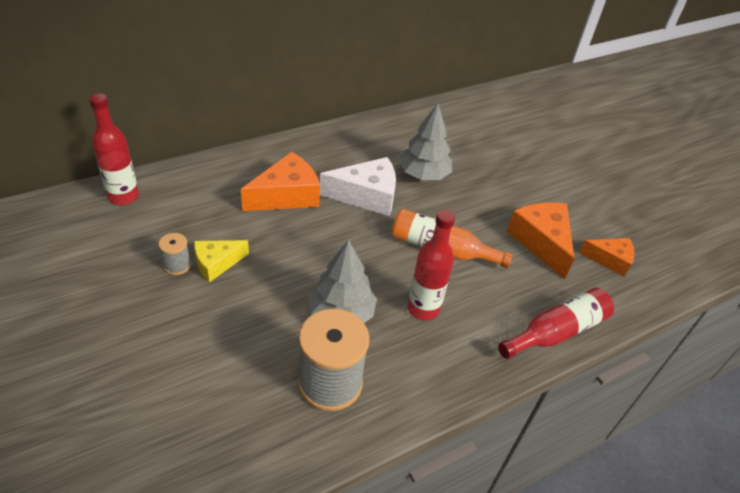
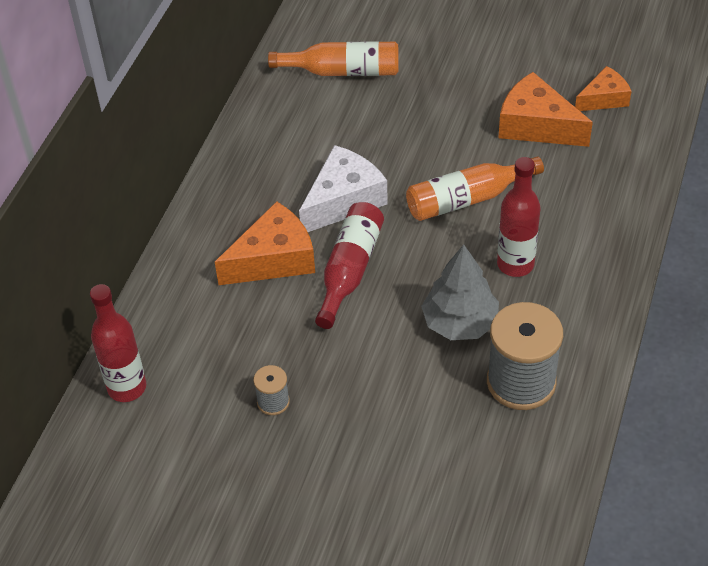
camera: 35 degrees left, 5 degrees up
(216, 263) = (304, 371): yellow cheese -> none
(286, 195) = (273, 259): orange cheese -> orange cheese turned 45 degrees clockwise
(423, 175) = (365, 137): grey tree -> none
(455, 136) = (343, 71): none -> orange bottle
(557, 331) = (630, 198): red bottle -> red bottle (349, 270)

